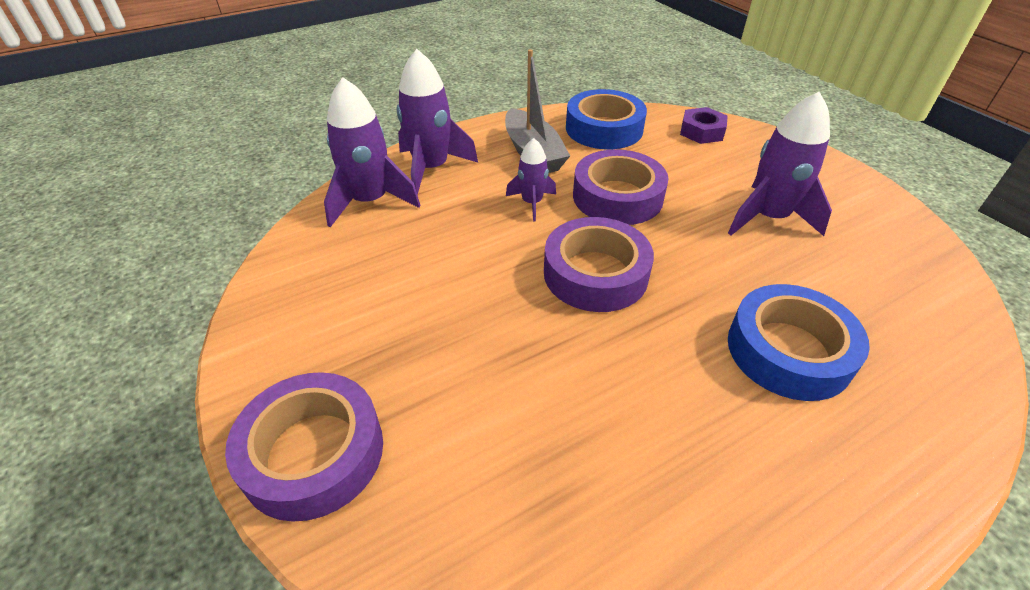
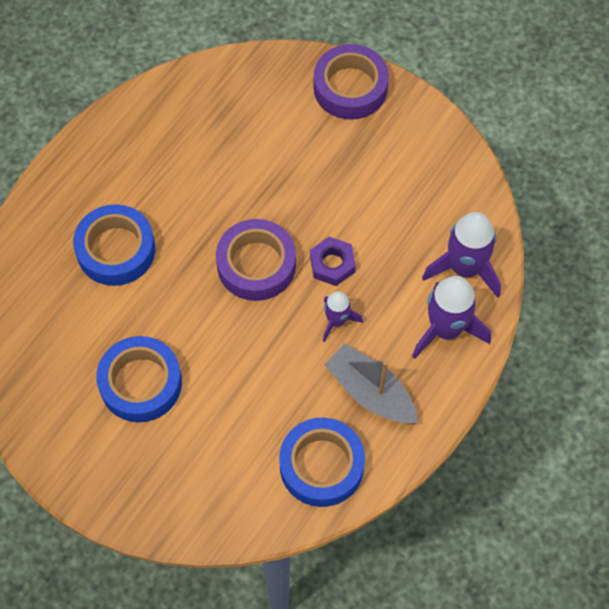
camera: 155 degrees right, 20 degrees up
(617, 197) = (270, 359): purple tape -> none
(701, 131) = (222, 503): purple nut -> purple nut (332, 264)
(768, 217) = (140, 383): purple rocket -> blue tape

